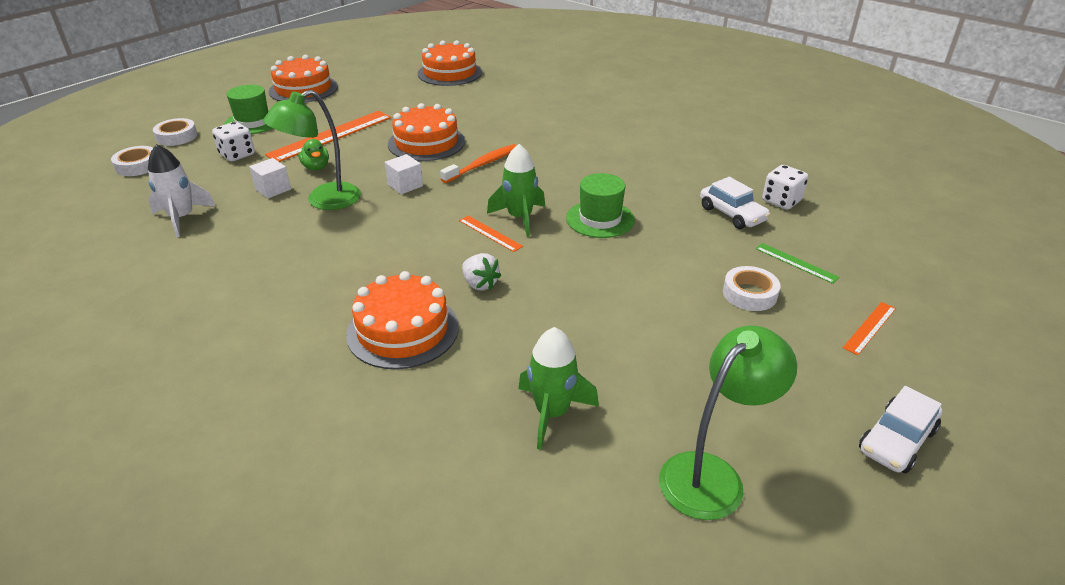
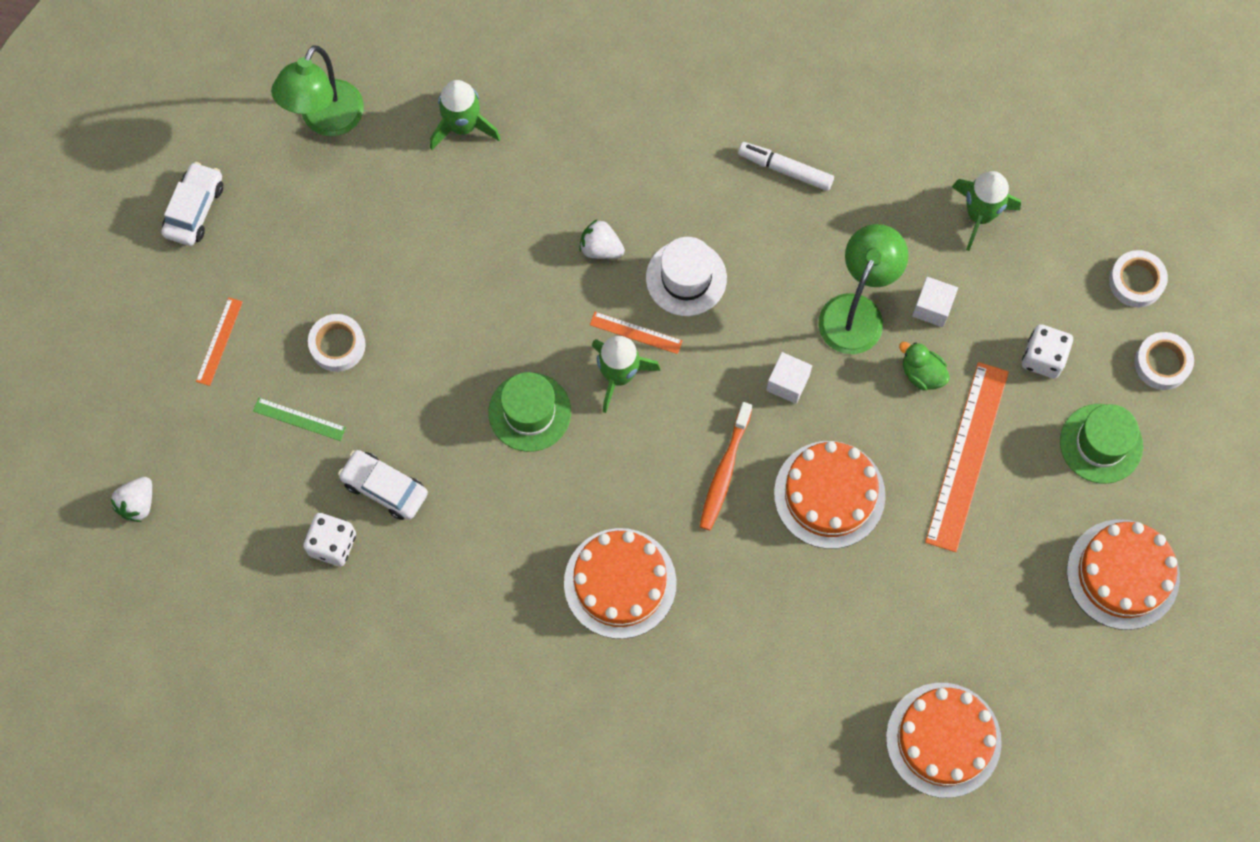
camera: 155 degrees right, 35 degrees up
(182, 218) = (980, 215): white rocket -> green rocket
(284, 283) = (785, 169): none -> white marker
(403, 330) = (633, 159): orange cake -> orange cake (620, 583)
(426, 249) = (686, 278): none -> white hat
(950, 256) = (137, 503): none -> white strawberry

